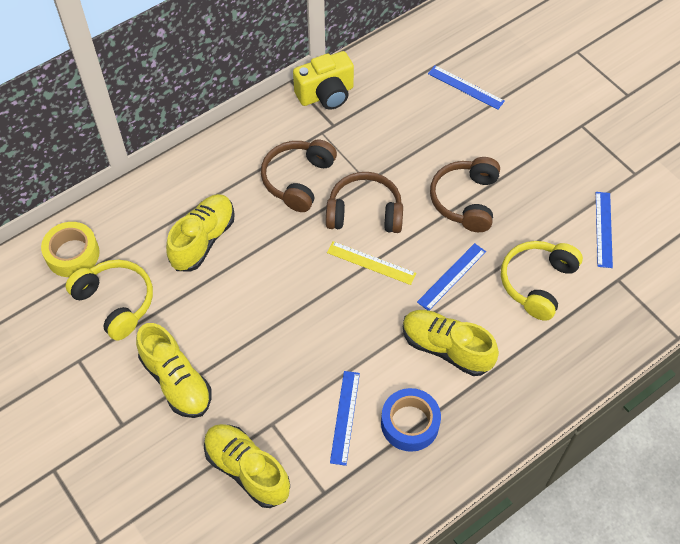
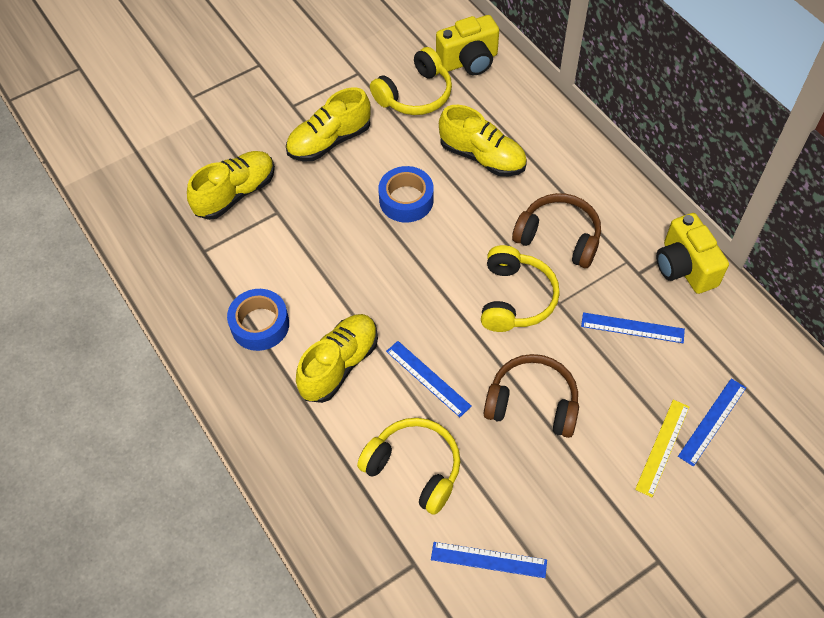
camera: 95 degrees right, 0 degrees up
(72, 254) = (469, 61): yellow tape -> yellow camera
(256, 303) = (406, 200): none -> blue tape
(345, 417) = (275, 270): blue ruler -> blue ruler (632, 328)
(364, 212) = (515, 298): brown headphones -> yellow headphones
(371, 263) = (449, 301): yellow ruler -> yellow ruler (662, 447)

